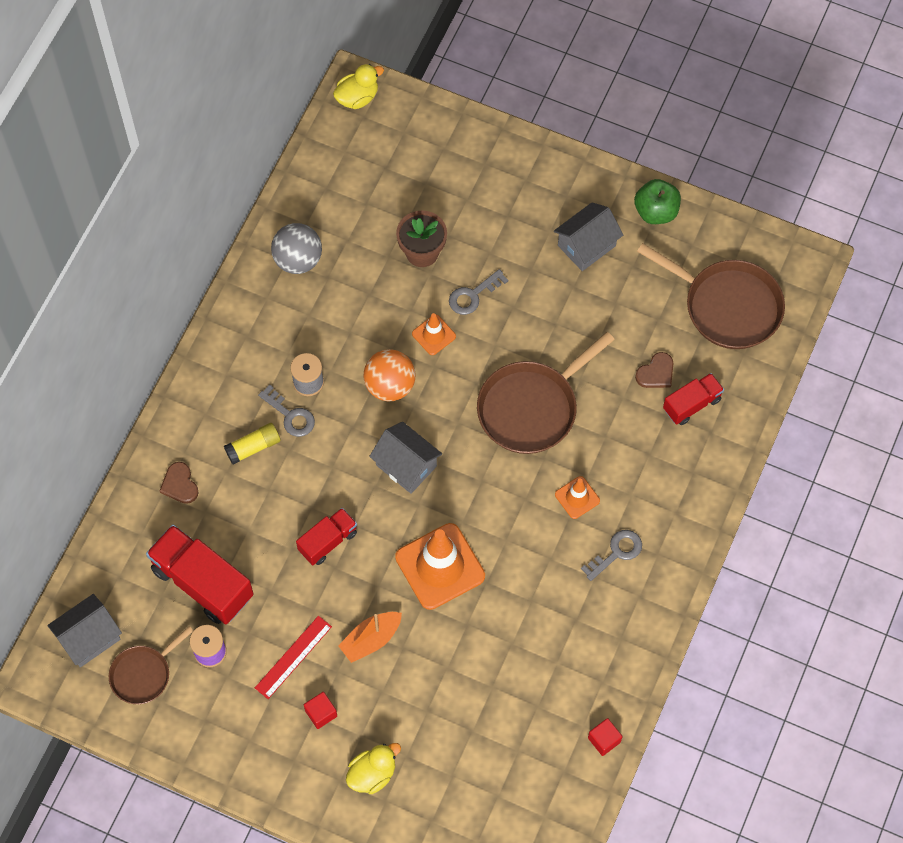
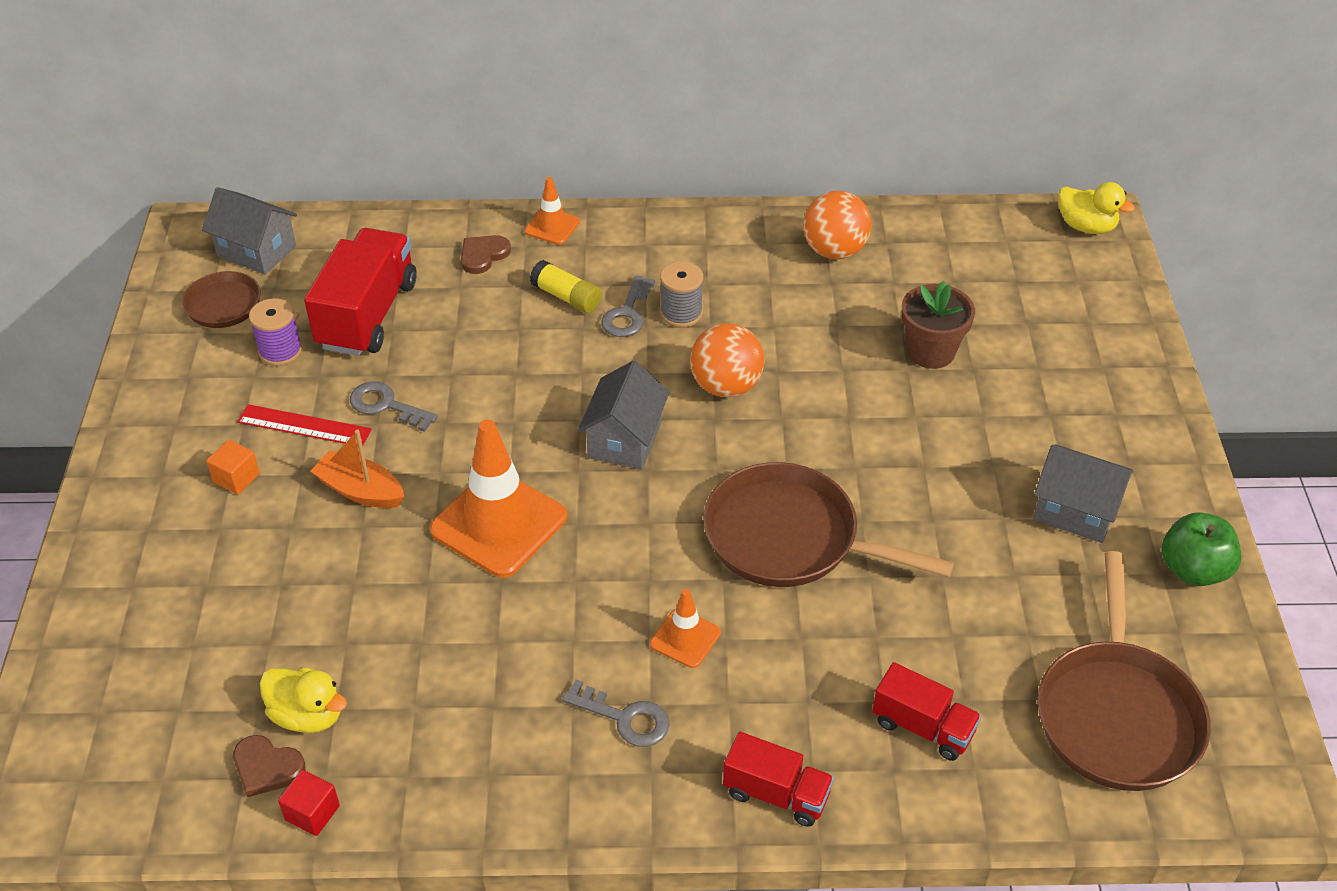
camera: 65 degrees right, 20 degrees down
(298, 260) = (834, 251): grey ball -> orange ball
(321, 713) = (236, 478): red cube -> orange cube
(328, 541) = (477, 403): red truck -> red truck (776, 794)
(372, 774) = (167, 559): yellow duck -> yellow duck (308, 715)
(433, 335) = (825, 402): orange traffic cone -> orange traffic cone (552, 226)
(473, 295) = (909, 420): grey key -> grey key (386, 405)
(656, 373) = (942, 663): brown heart -> brown heart (267, 767)

